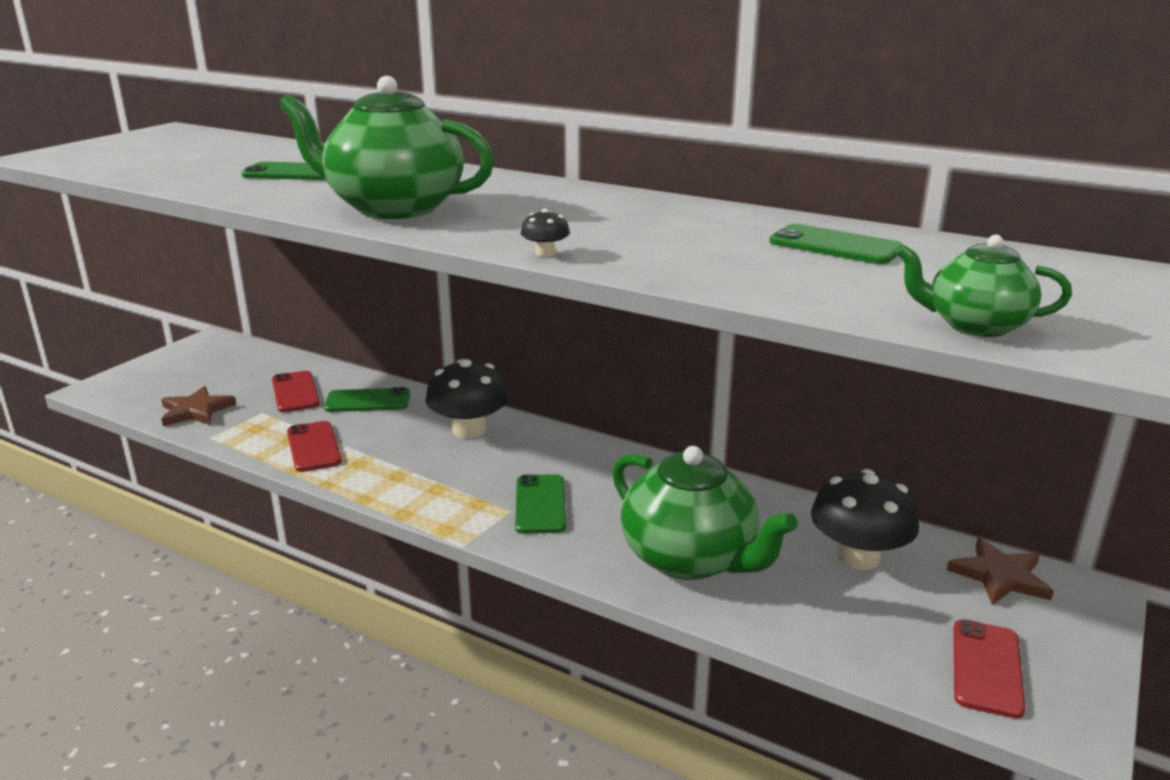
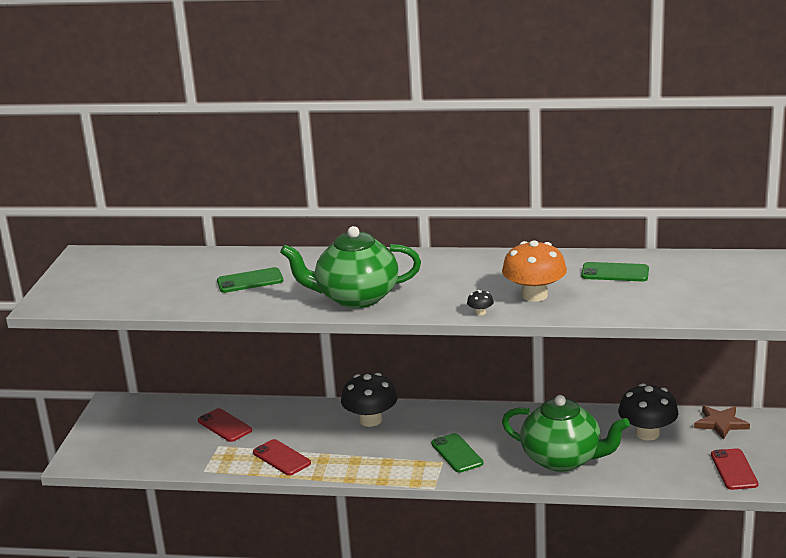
camera: 20 degrees left, 0 degrees up
(196, 411) = (170, 457): brown star -> none
(368, 401) = (283, 419): green phone -> none
(662, 249) = (534, 295): none -> orange mushroom
(975, 326) = (707, 311): green teapot -> none

